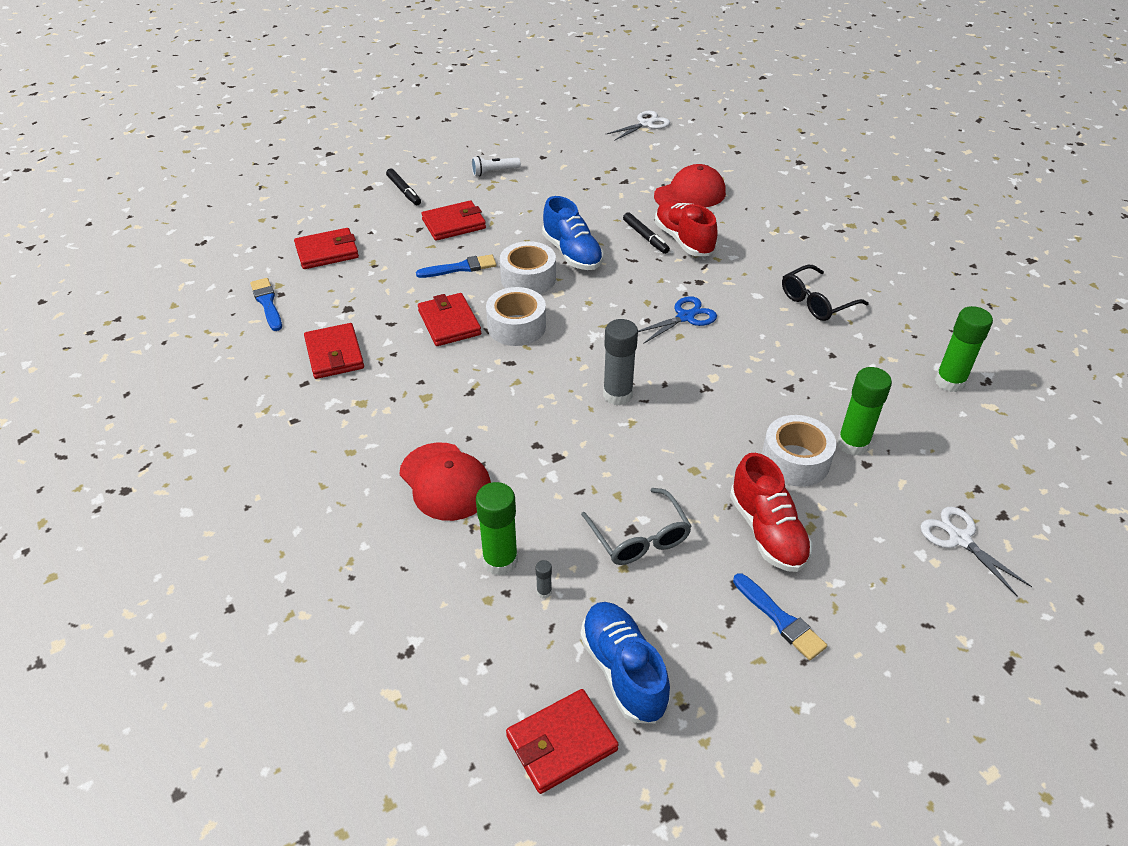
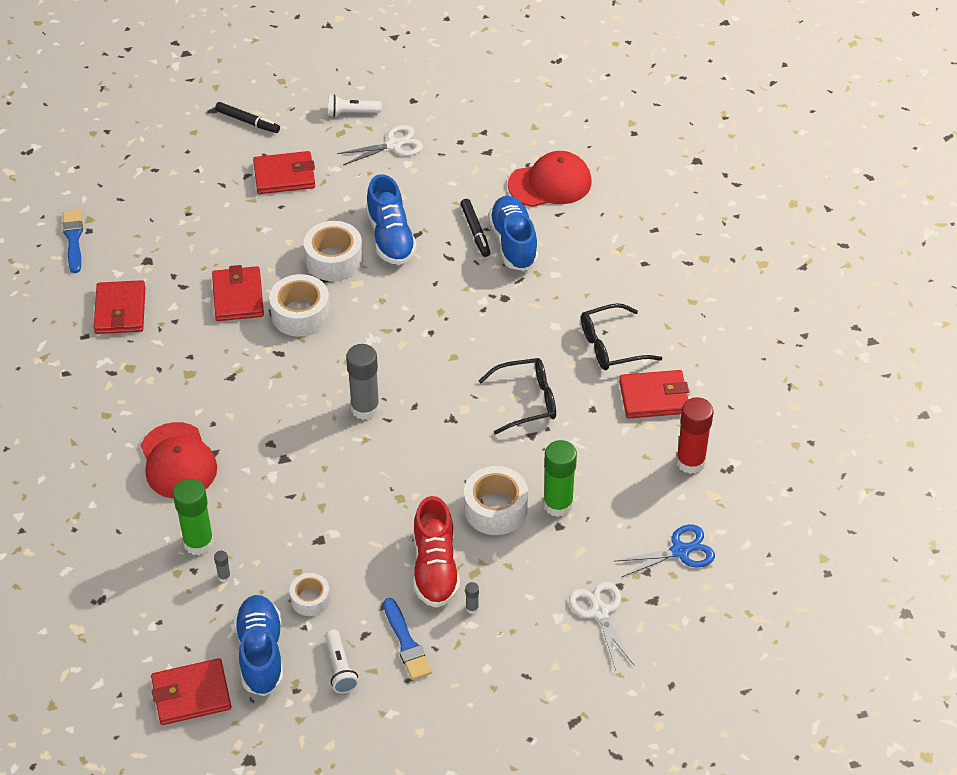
camera: 15 degrees right, 5 degrees up
(327, 252) = (146, 187): red wallet -> red wallet (654, 397)
(404, 191) = (247, 121): black marker -> black marker turned 45 degrees counterclockwise
(460, 268) = (271, 233): blue brush -> none
(639, 538) = (323, 549): grey glasses -> none
(646, 124) = (549, 72): white scissors -> white scissors (394, 145)
(651, 595) = (310, 599): none -> white tape
(683, 240) = (513, 243): red shoe -> blue shoe
(685, 317) = (470, 337): blue scissors -> blue scissors (680, 551)
(722, 666) = (340, 668): none -> white flashlight
(768, 359) = (527, 401): none -> black glasses
(828, 565) = (472, 608): none -> grey glue stick
(949, 382) = (690, 462): green glue stick -> red glue stick

